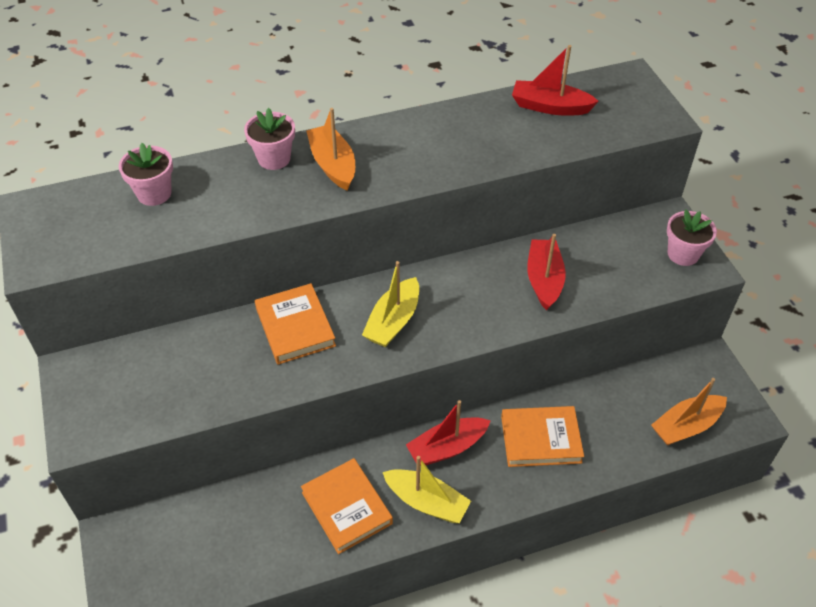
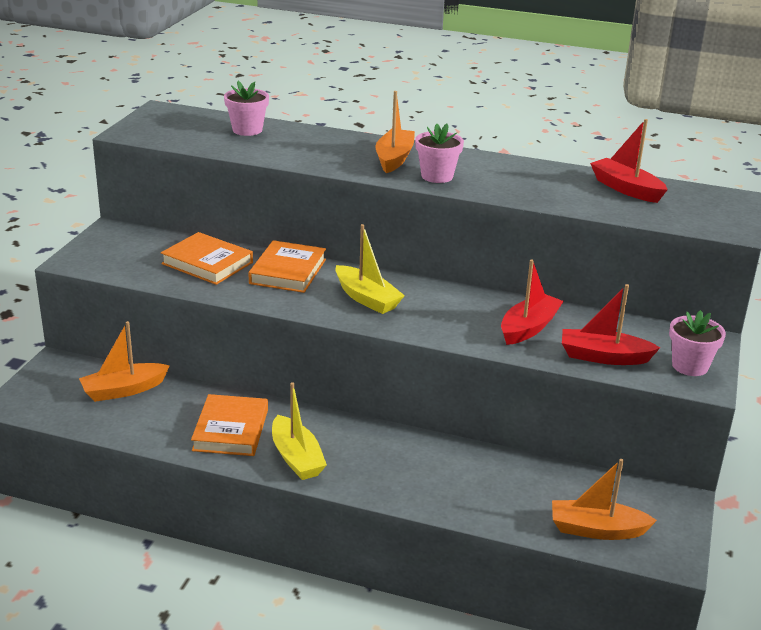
camera: 35 degrees right, 20 degrees down
(210, 525) = (124, 390): none -> orange boat
(274, 158) = (355, 142): pink flower pot -> pink flower pot (437, 176)
(393, 321) = (367, 298): yellow boat -> yellow boat turned 105 degrees counterclockwise
(447, 447) = (354, 436): red boat -> red boat (603, 357)
(540, 439) = (442, 470): orange book -> orange book (207, 263)

